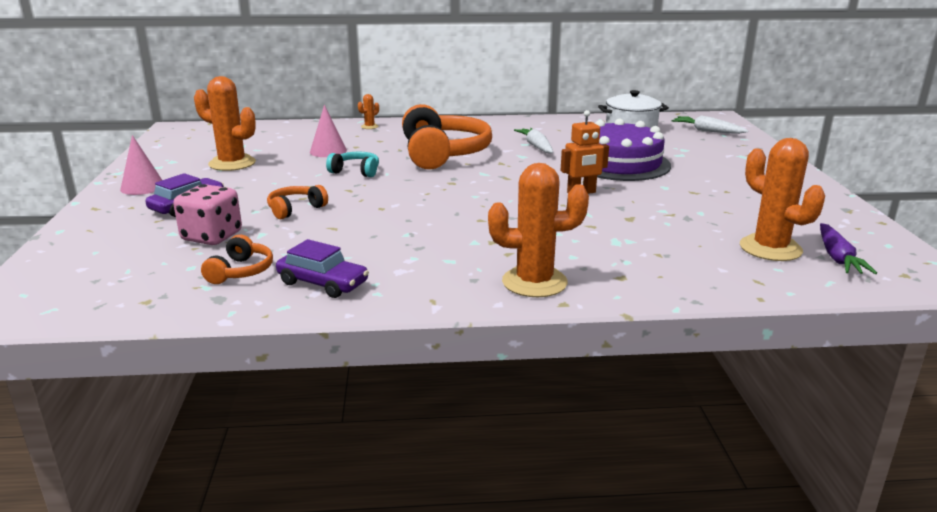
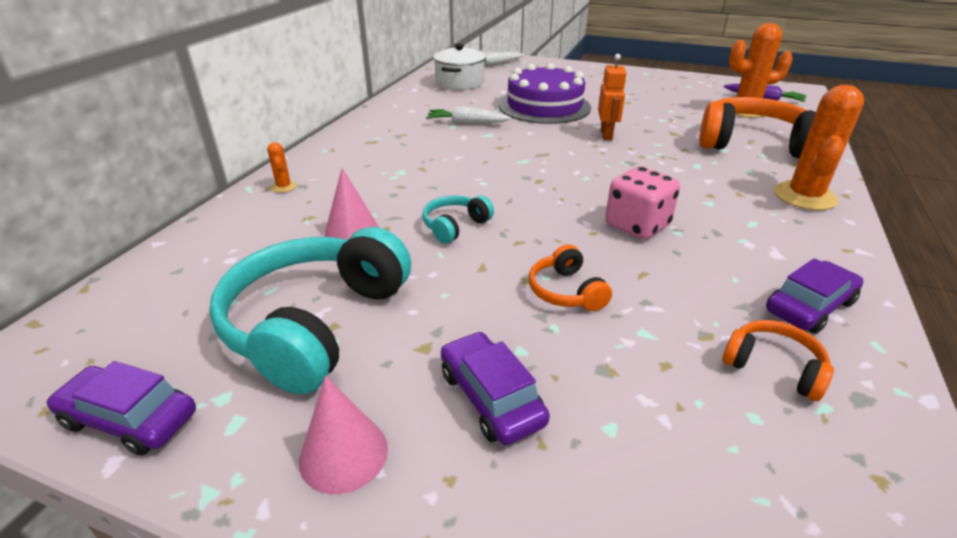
camera: 65 degrees left, 10 degrees up
(155, 152) = (130, 419): none -> purple car
(212, 236) = (641, 382): pink dice -> pink dice (637, 225)
(232, 163) = (316, 323): orange cactus -> turquoise headphones
(443, 154) = (443, 166): orange headphones -> orange headphones (753, 144)

